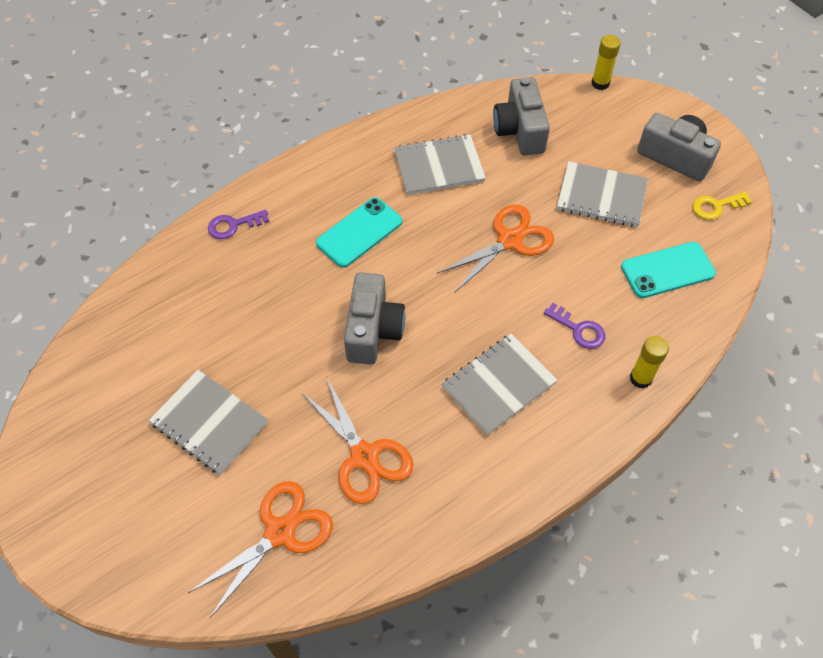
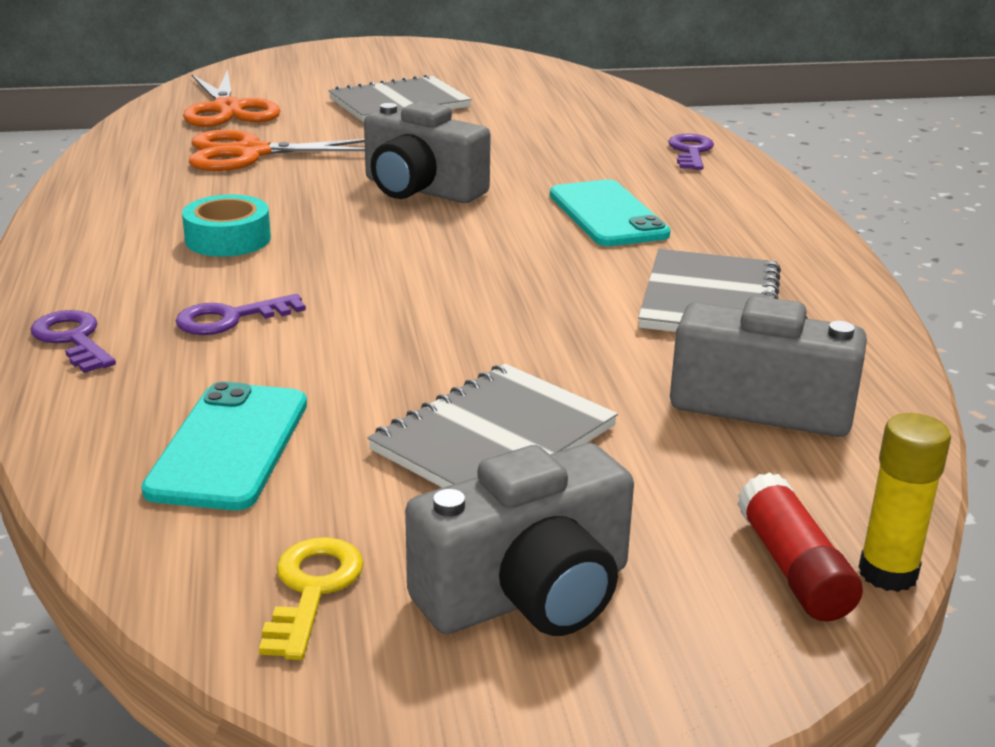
camera: 115 degrees right, 30 degrees down
(498, 385) = (228, 239): grey notebook -> turquoise tape
(510, 240) = (477, 315): orange scissors -> none
(614, 103) = (793, 568): none -> red glue stick
(640, 378) = (73, 339): yellow glue stick -> purple key

